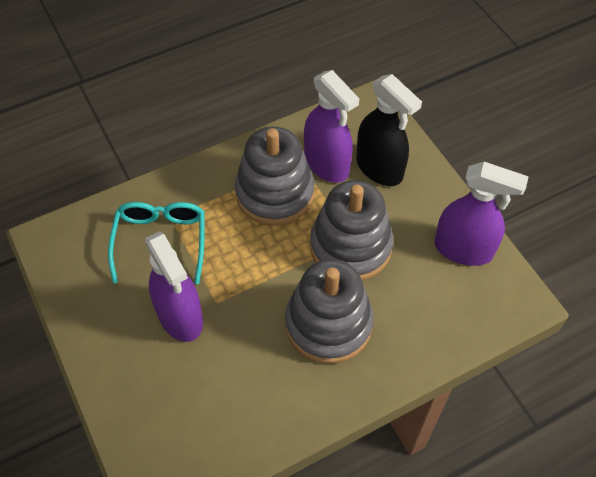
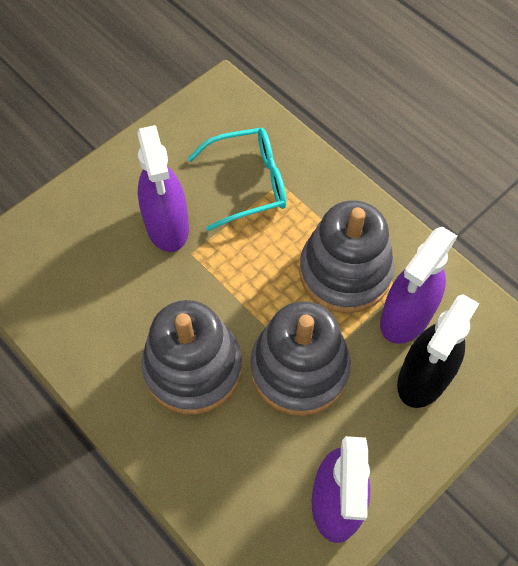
camera: 75 degrees right, 5 degrees up
(180, 317) = (167, 226): purple spray bottle -> purple spray bottle turned 60 degrees counterclockwise

